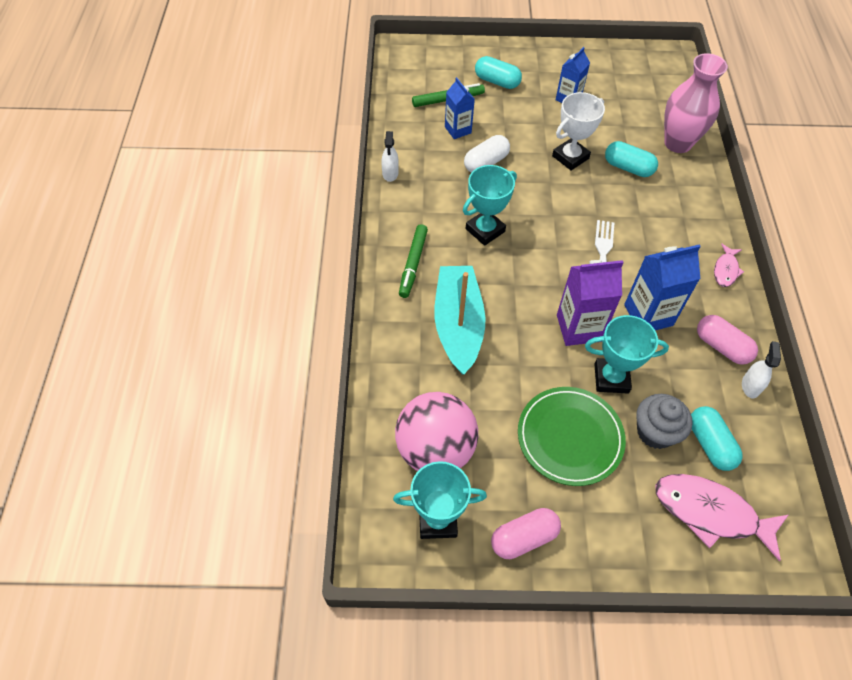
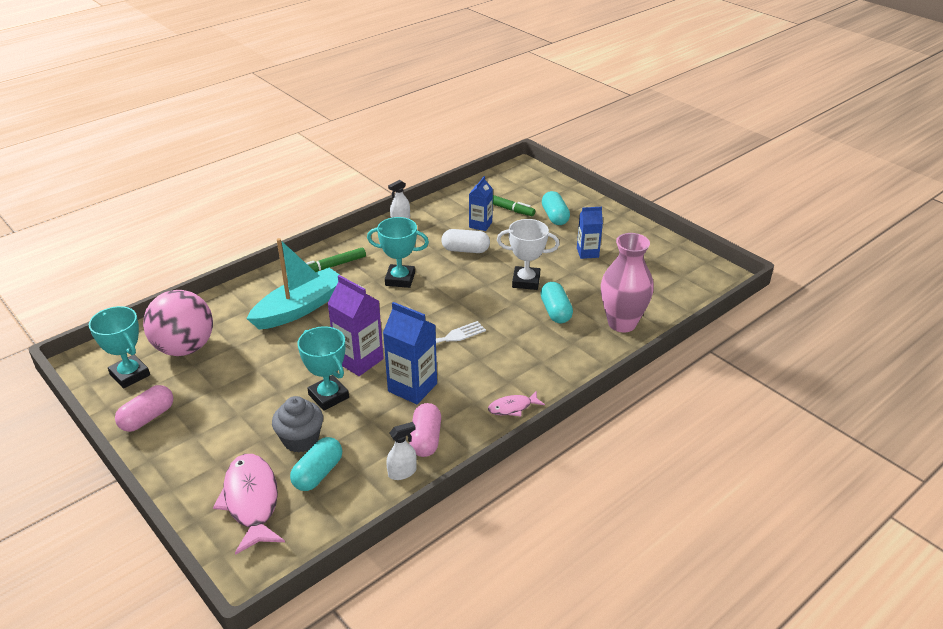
camera: 50 degrees right, 20 degrees down
(524, 538) = (147, 418): pink capsule -> pink capsule turned 75 degrees counterclockwise
(570, 437) = (253, 400): green plate -> none

